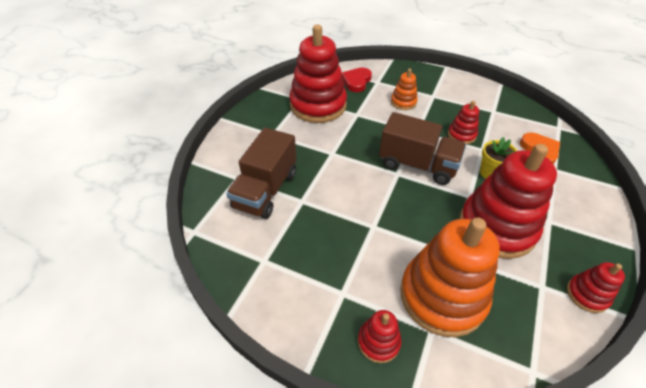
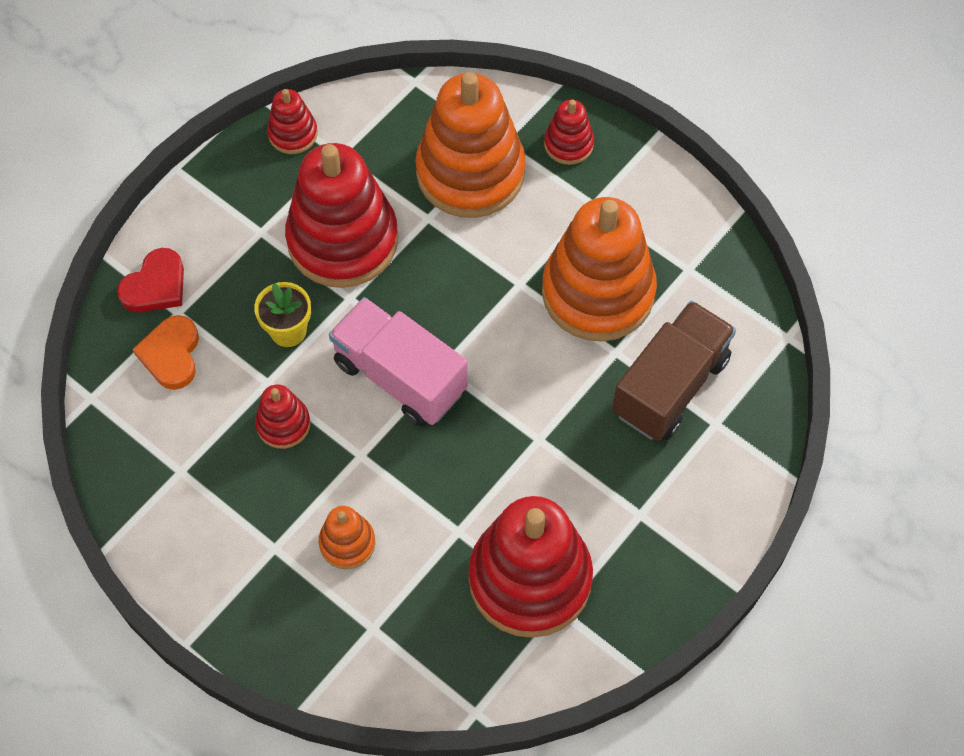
camera: 165 degrees left, 15 degrees up
(322, 232) = (598, 292): none -> orange stacking toy
(356, 81) = (419, 642): red heart -> red heart (155, 286)
(417, 165) = (400, 376): brown truck -> pink truck

